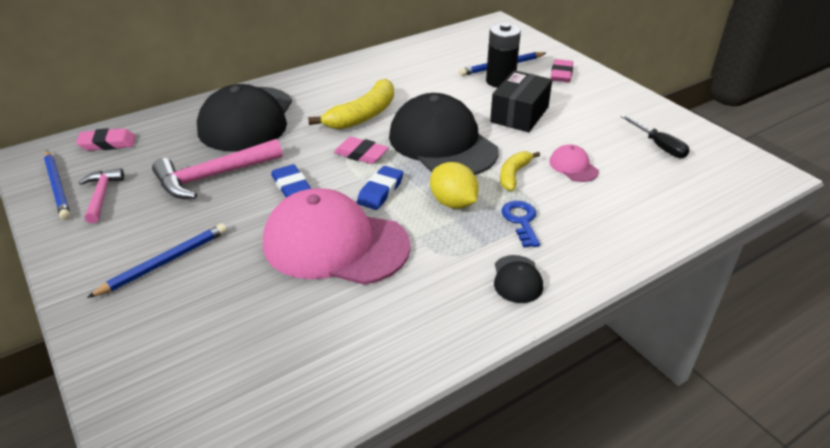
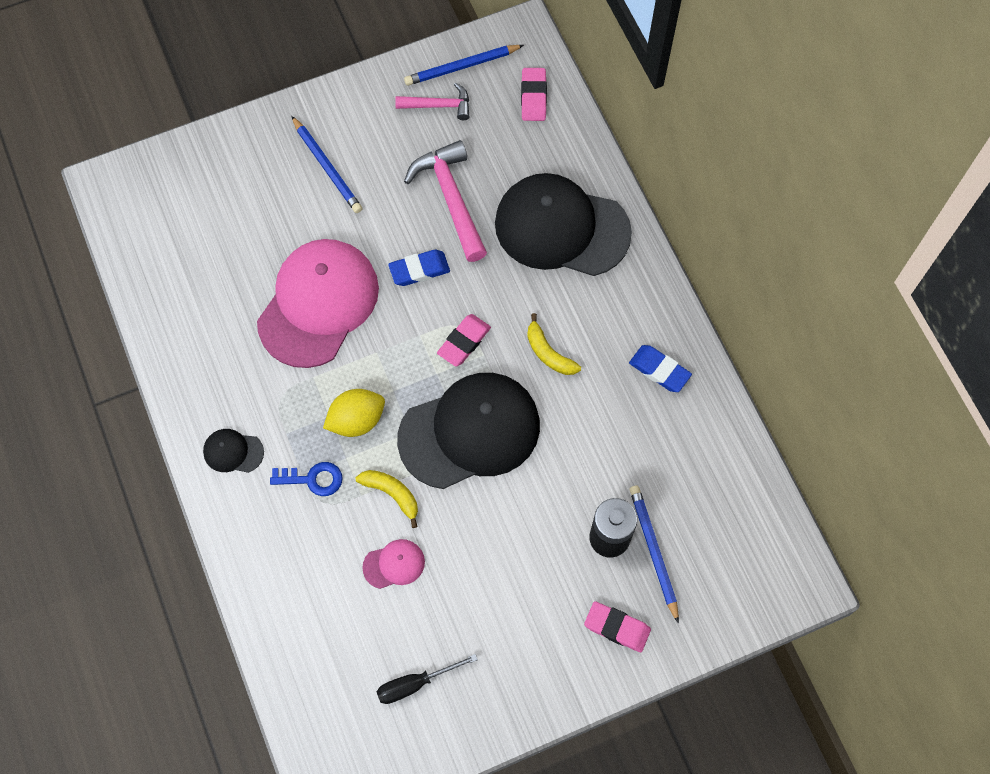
camera: 100 degrees right, 30 degrees up
(363, 115) = (548, 353): yellow banana -> yellow banana, size x0.59
(380, 192) = (391, 353): blue eraser -> blue eraser (659, 370)
(519, 114) = (518, 537): black box -> none

